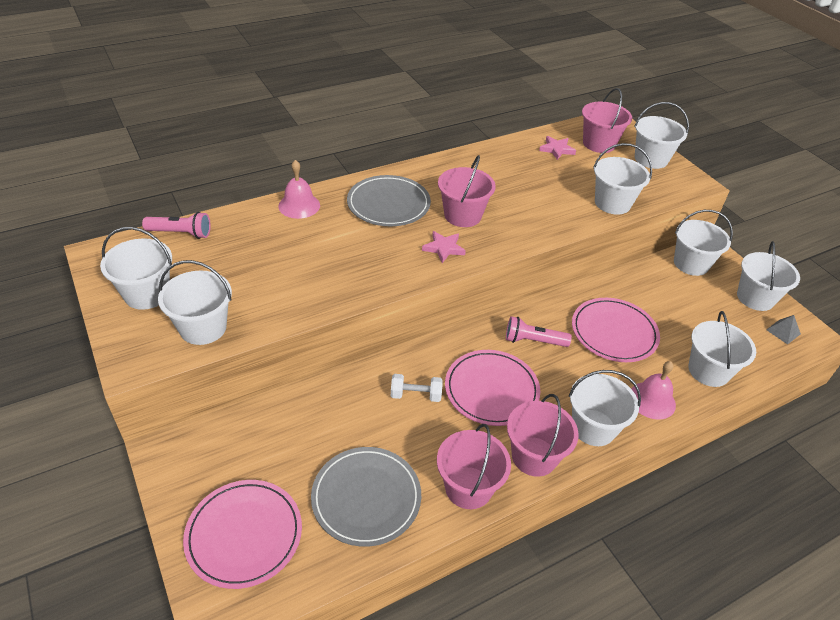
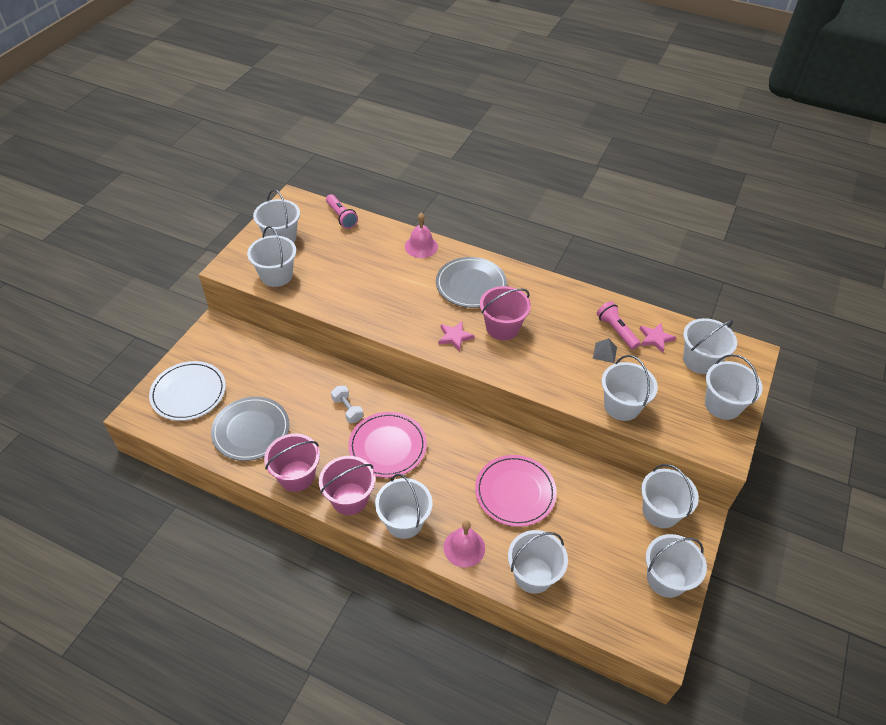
camera: 55 degrees right, 5 degrees up
(244, 535) = (188, 393): pink plate -> white plate
(533, 341) = (457, 447): pink flashlight -> pink flashlight (616, 331)
(599, 144) = (700, 360): pink bucket -> white bucket
(783, 331) = (640, 616): grey pyramid -> grey pyramid (604, 352)

